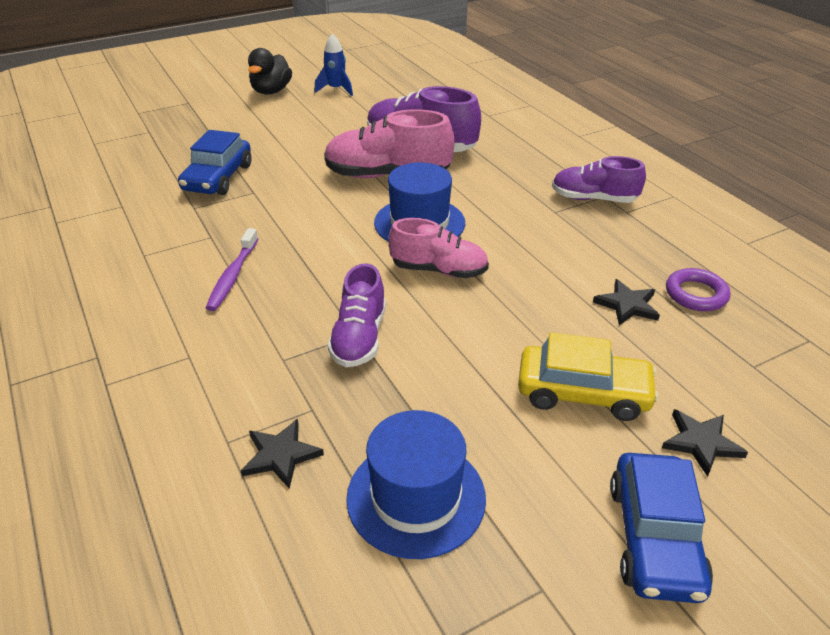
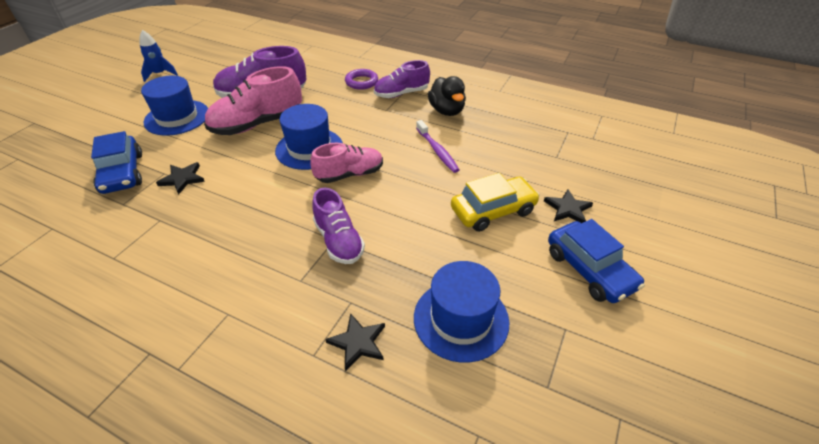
camera: 35 degrees left, 5 degrees up
(232, 276) = (206, 241): purple toothbrush -> purple toothbrush (437, 151)
(271, 91) = (105, 91): black duck -> black duck (447, 111)
(313, 140) = (177, 117): none -> blue hat
(627, 305) = (472, 150): black star -> black star (182, 179)
(696, 294) = (499, 129): purple ring -> purple ring (361, 82)

